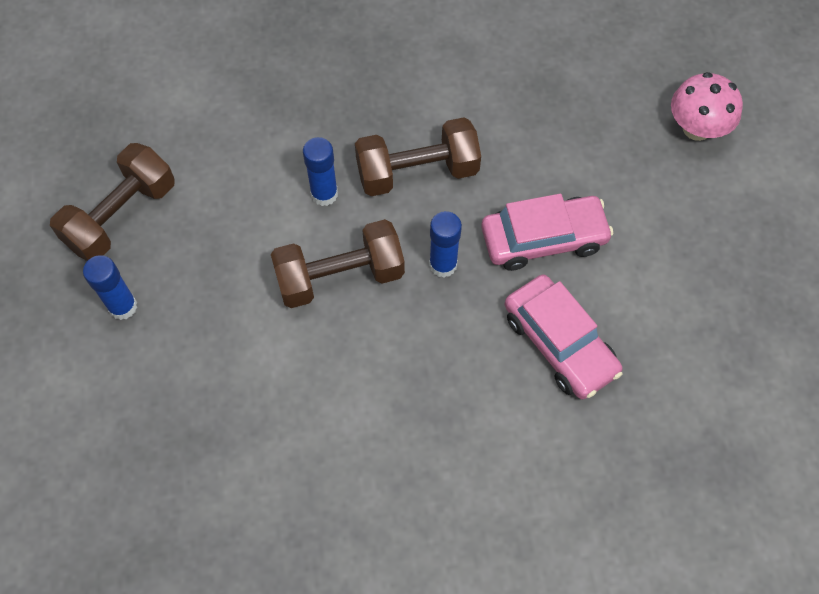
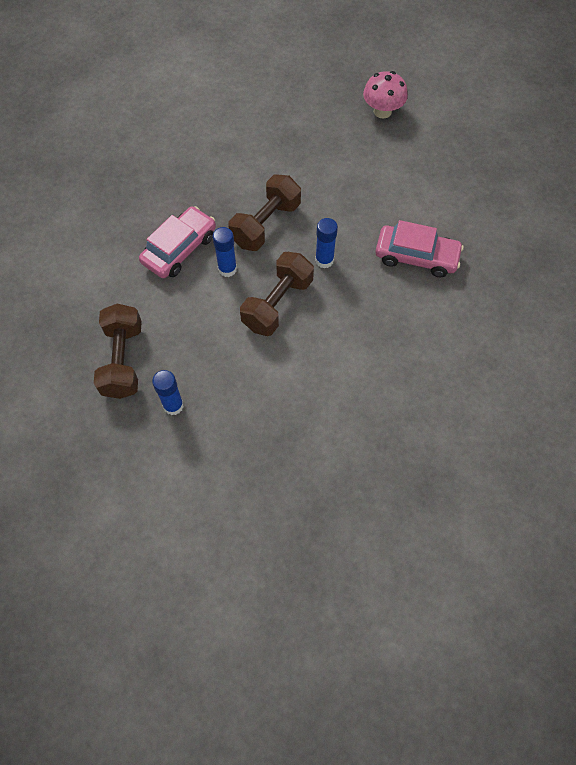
camera: 40 degrees left, 0 degrees up
(543, 239) = (361, 213): pink car -> pink car (179, 249)

